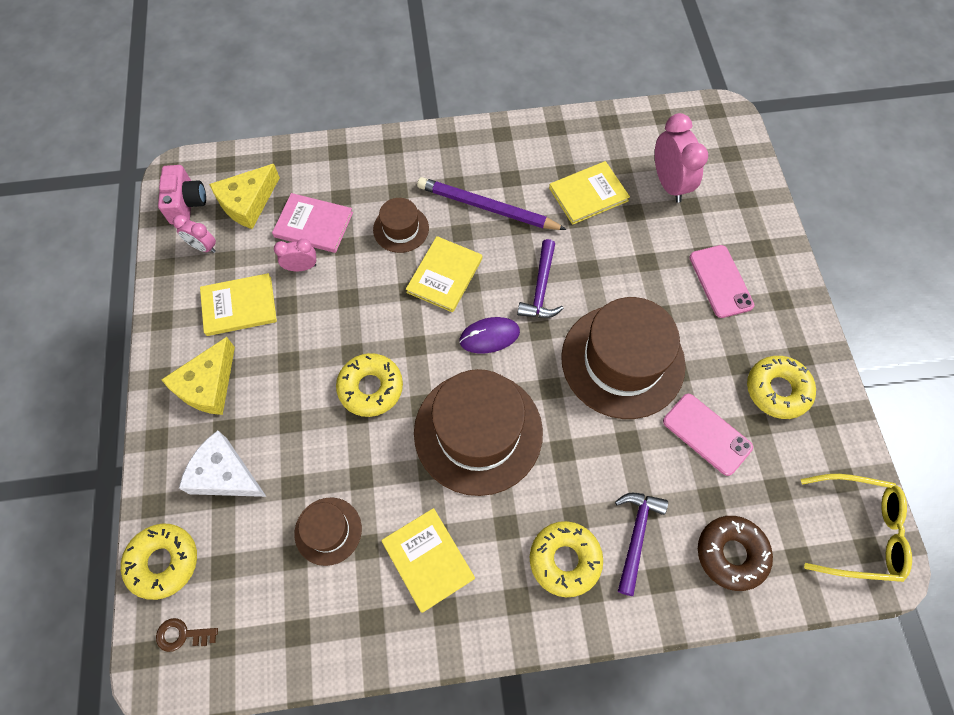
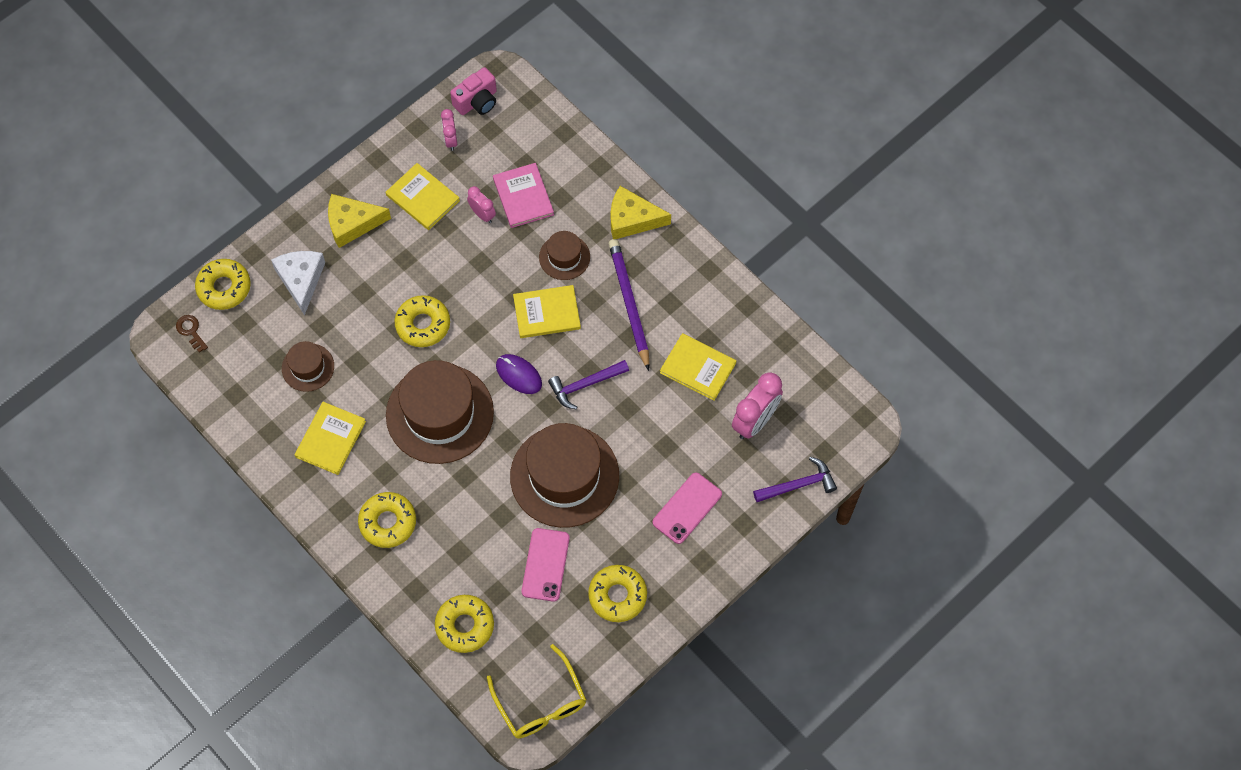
camera: 55 degrees right, 0 degrees up
(247, 202) = (508, 140): yellow cheese -> yellow cheese (632, 219)
(636, 535) = (436, 558): purple hammer -> purple hammer (798, 485)
(731, 554) = (465, 626): brown donut -> yellow donut

